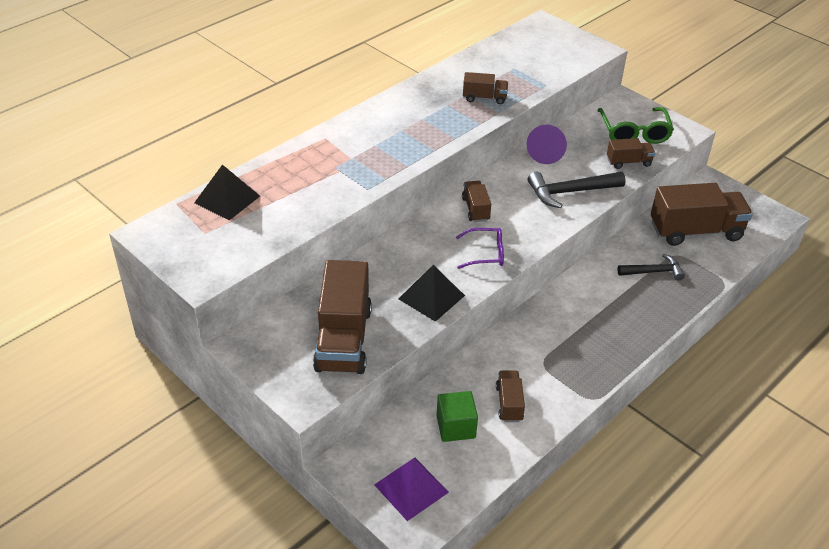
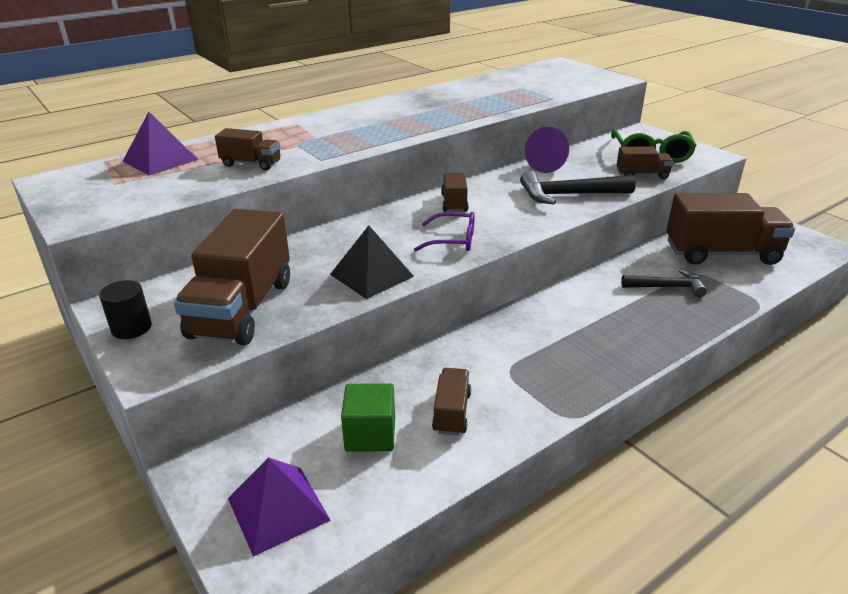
camera: 10 degrees right, 10 degrees down
(227, 199) = (160, 160): black pyramid -> purple pyramid
(267, 365) = (131, 328): none -> black cylinder
(484, 98) = (482, 104): brown truck -> brown truck (251, 164)

